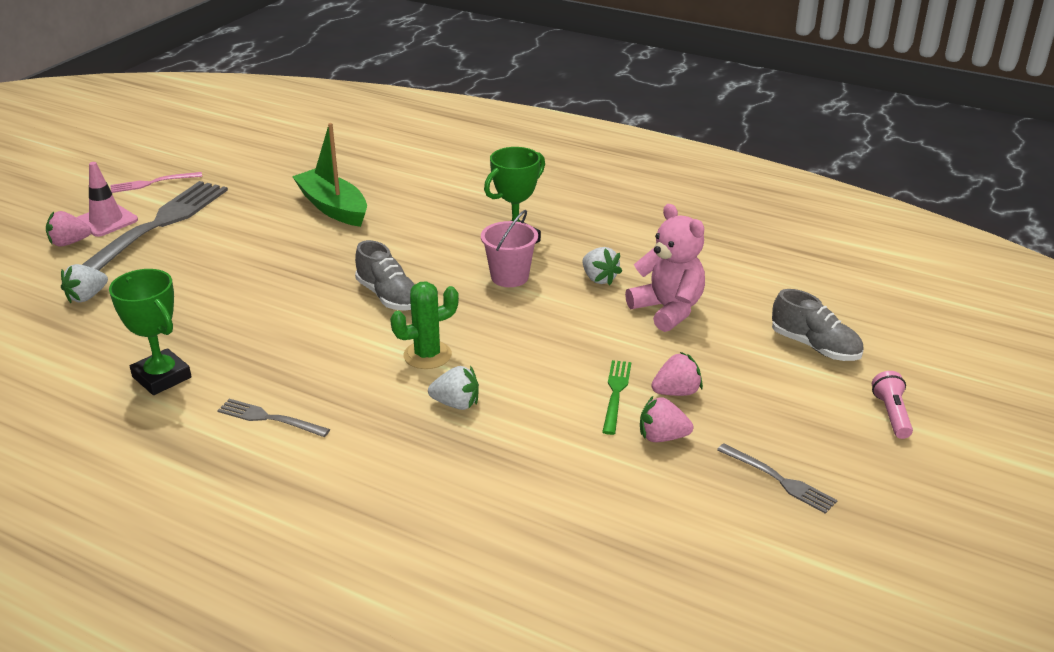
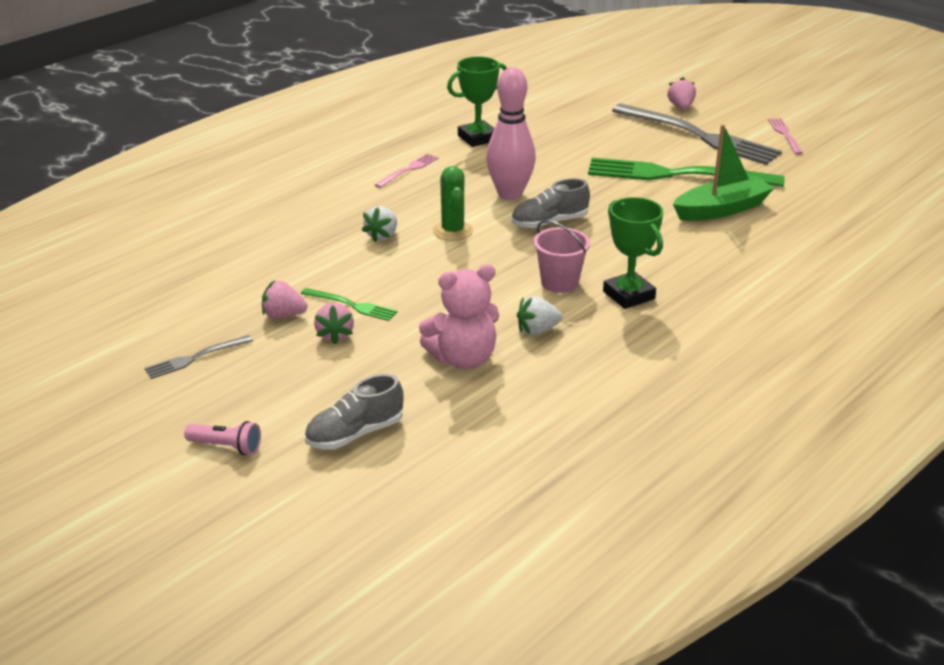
camera: 105 degrees right, 0 degrees up
(87, 297) = (595, 114): white strawberry -> none
(106, 221) = (715, 119): pink traffic cone -> none
(258, 235) = (675, 175): none -> green fork
(269, 418) = (408, 170): grey fork -> pink fork
(325, 330) = (510, 194): none -> pink bowling pin
(662, 437) = (283, 315): pink strawberry -> pink strawberry turned 105 degrees counterclockwise

